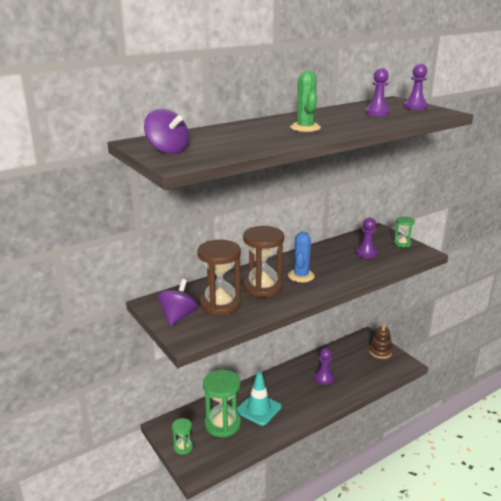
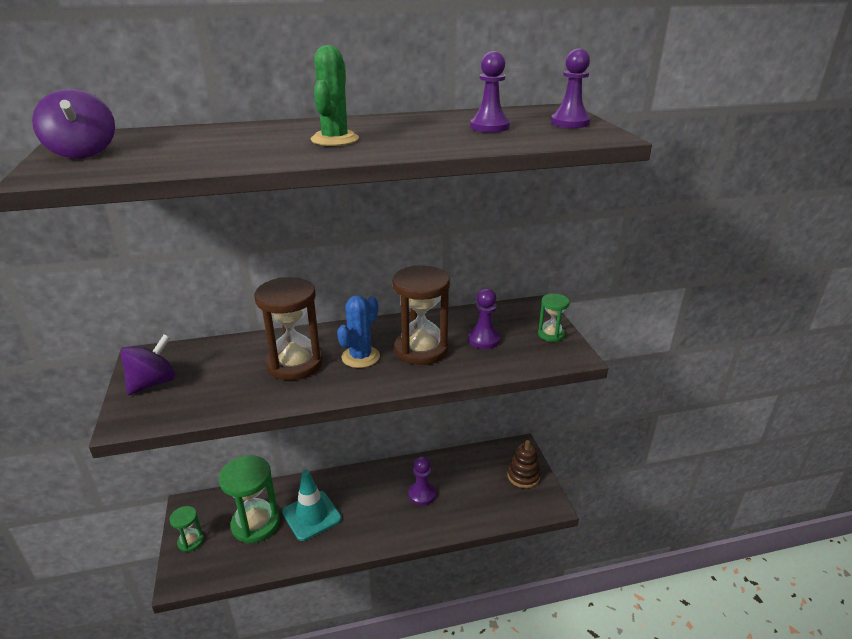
camera: 20 degrees right, 5 degrees up
(220, 304) = (219, 377): brown hourglass -> brown hourglass (421, 350)

